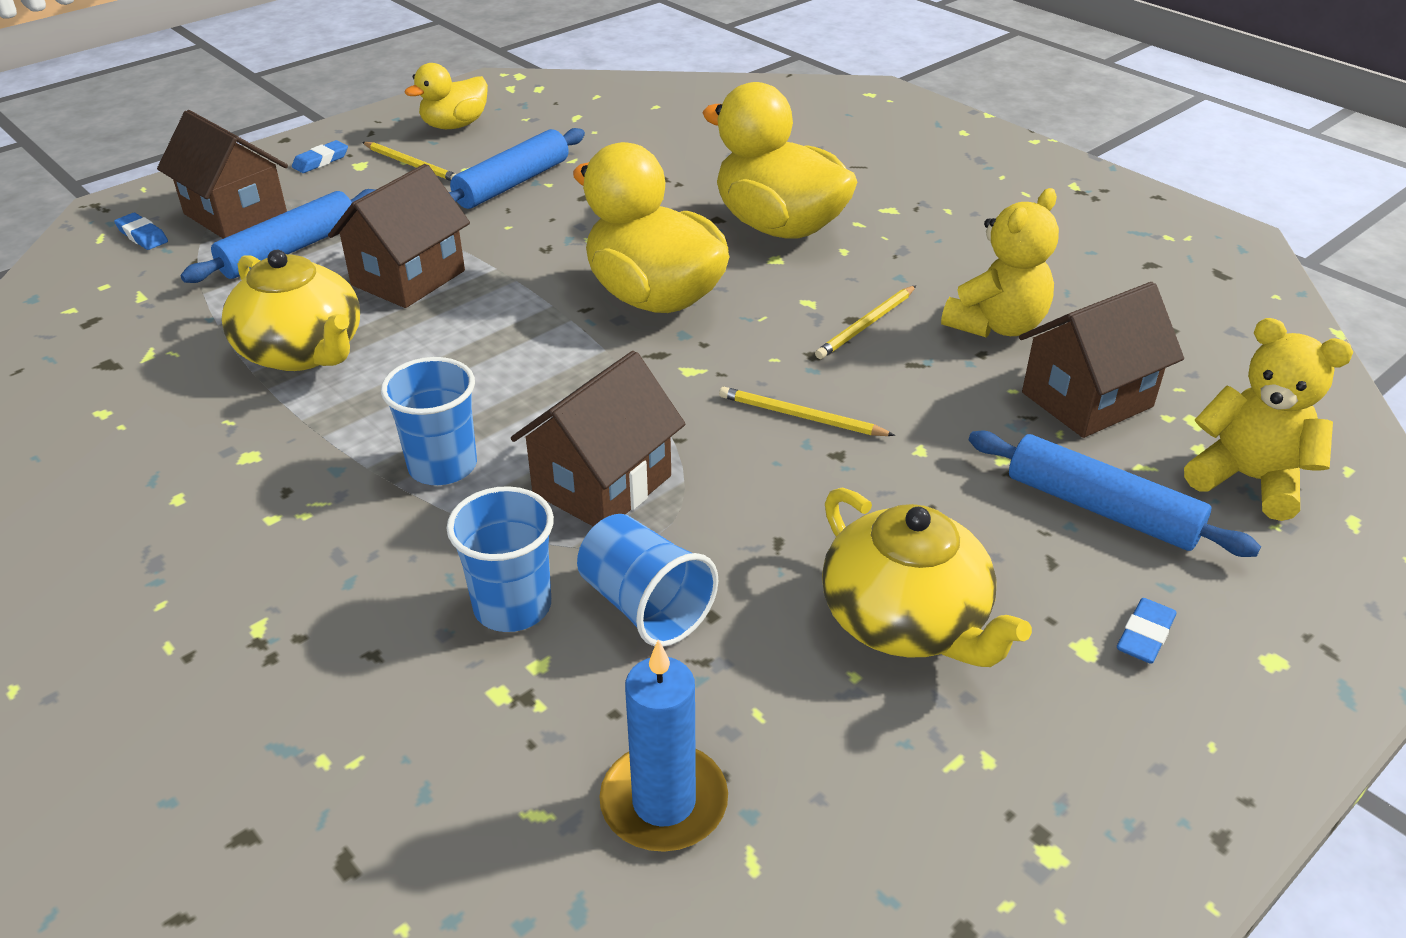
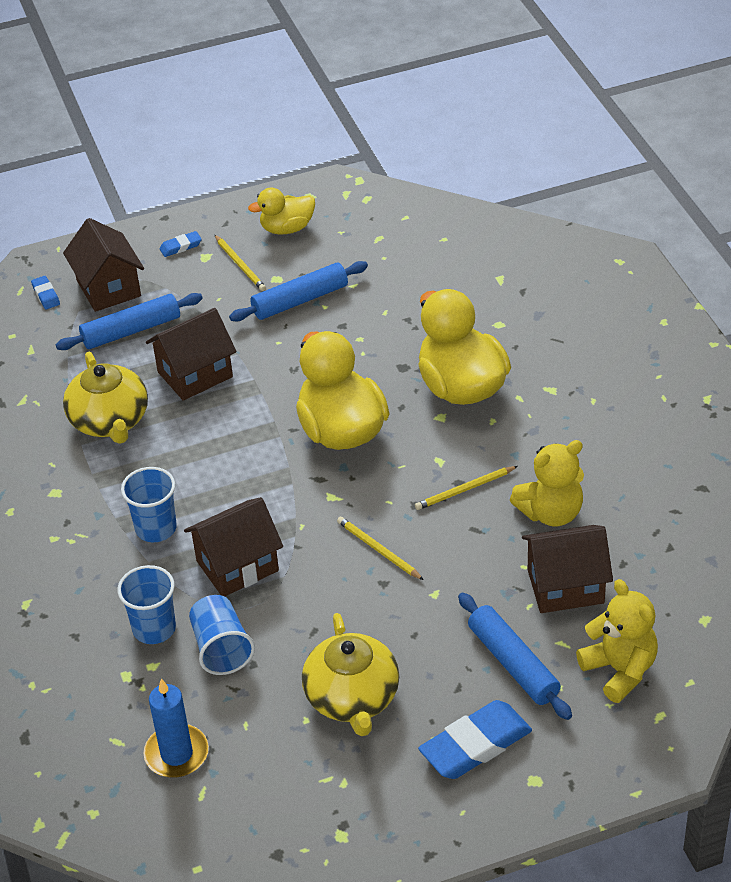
camera: 25 degrees right, 5 degrees up
(1145, 635) = (475, 745): blue eraser -> blue eraser, size x2.12

